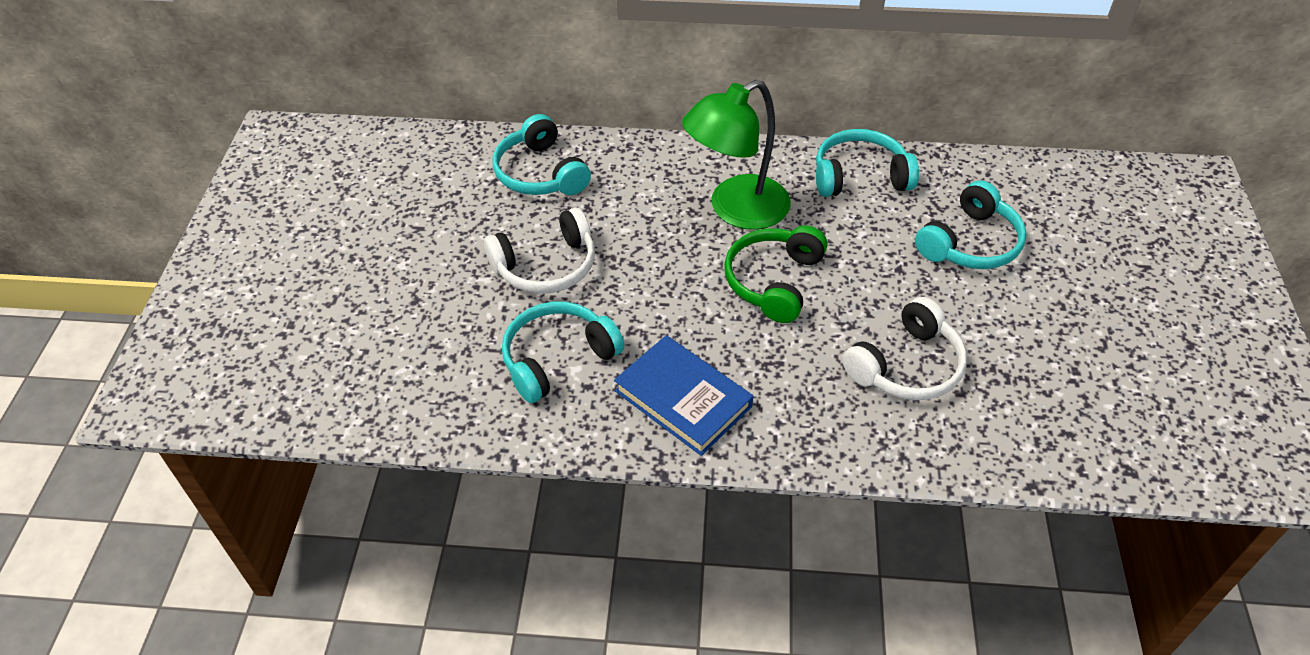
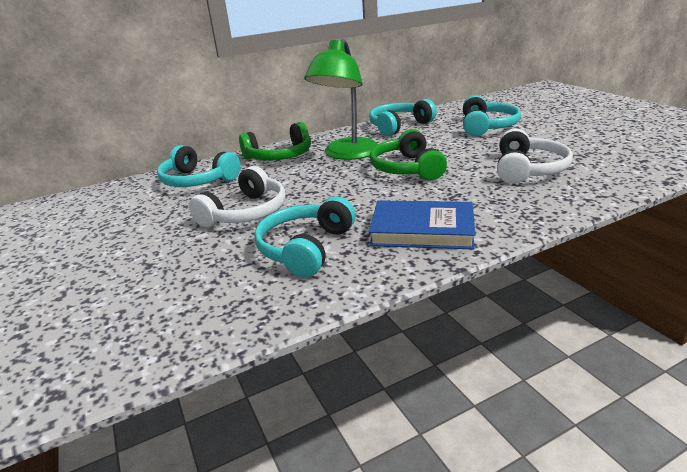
camera: 30 degrees left, 20 degrees down
(659, 168) = (279, 156): none -> green headphones

